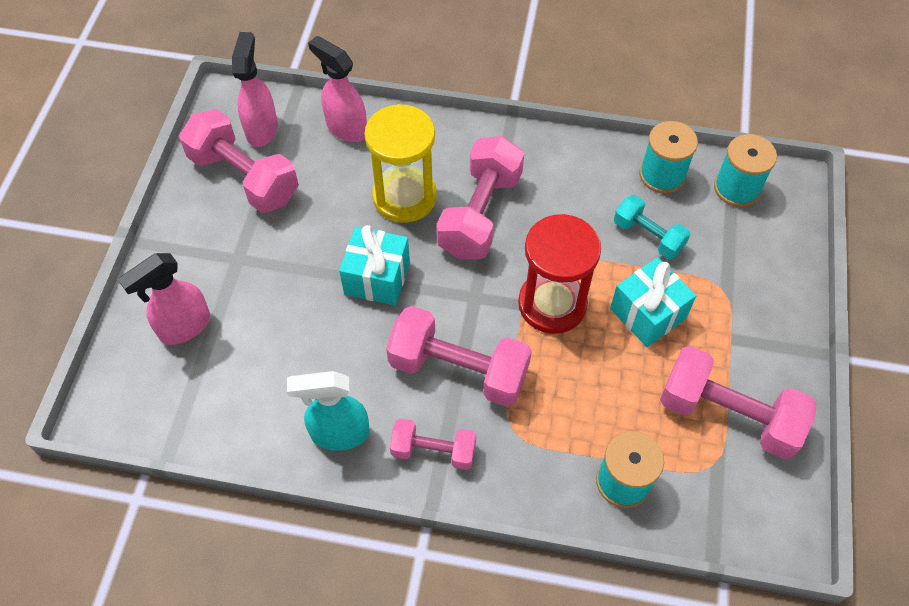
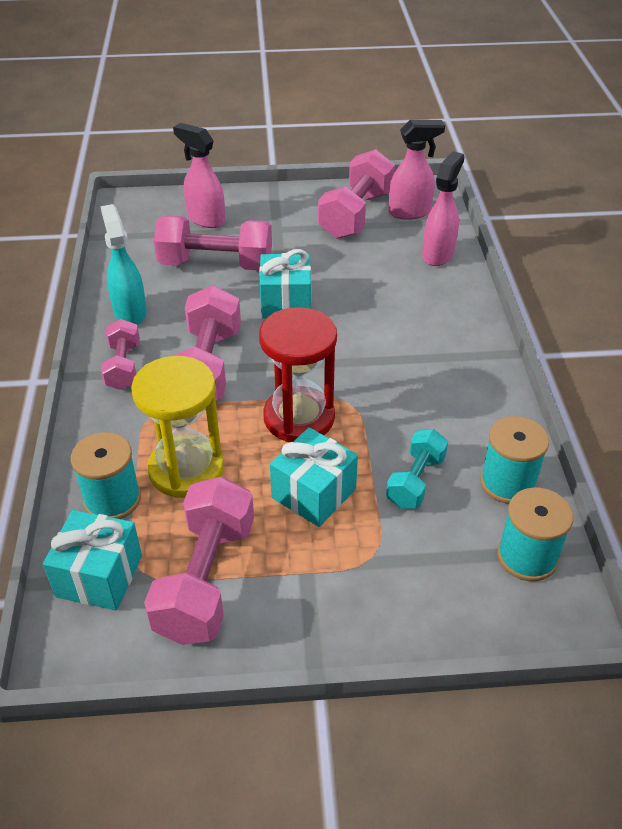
camera: 75 degrees right, 15 degrees down
(404, 197) = (380, 301): yellow hourglass -> yellow hourglass (186, 469)
(480, 214) = (384, 351): pink dumbbell -> pink dumbbell (216, 264)
(713, 501) = (99, 576): none -> turquoise gift

